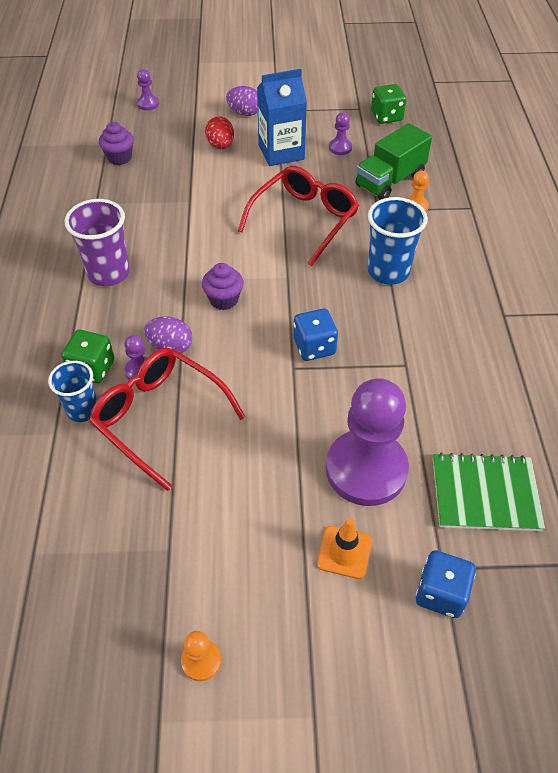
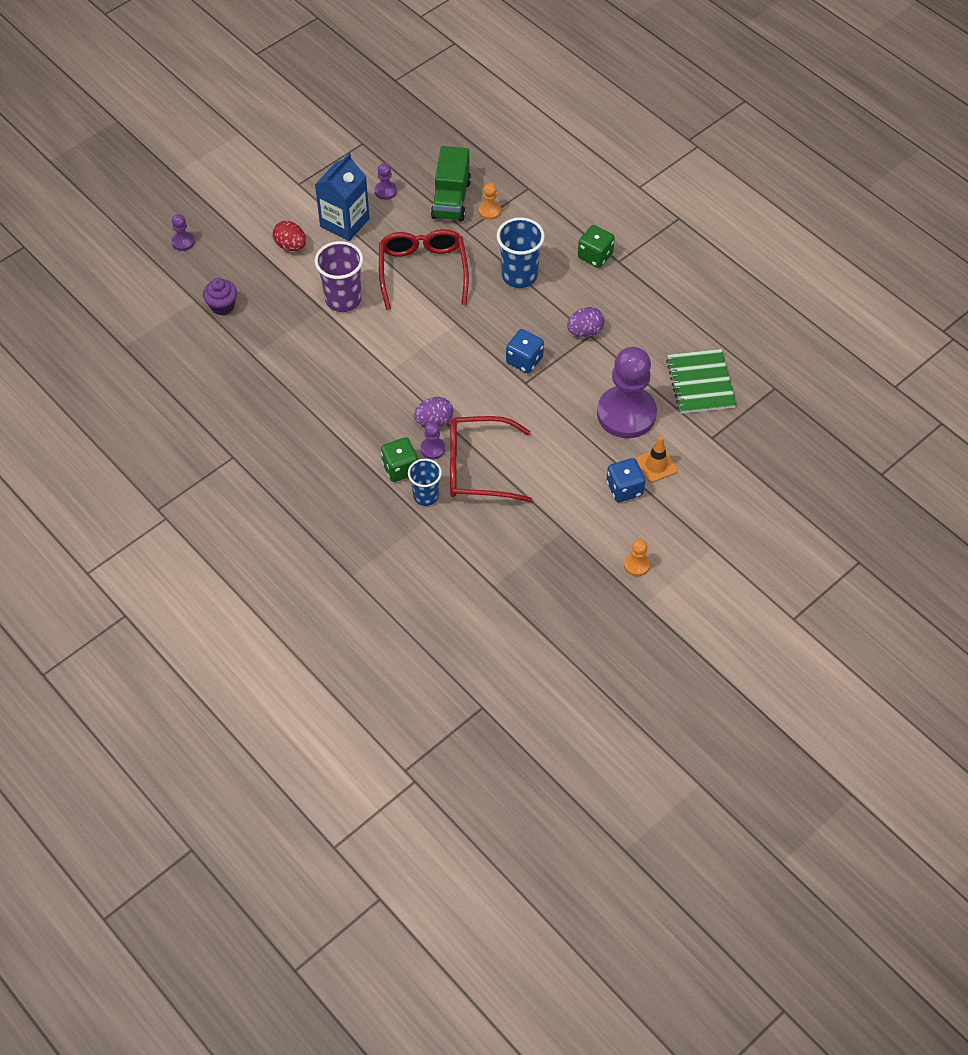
camera: 40 degrees left, 5 degrees up
(109, 273) = (331, 401): purple cup -> purple cup (343, 299)
(224, 300) = (432, 367): purple cupcake -> none
(244, 113) = (275, 203): purple egg -> purple egg (585, 331)
(386, 116) = (392, 139): green dice -> green dice (595, 256)
(440, 593) = (721, 450): blue dice -> blue dice (624, 489)
(485, 493) = (700, 383): green notebook -> green notebook turned 60 degrees counterclockwise

